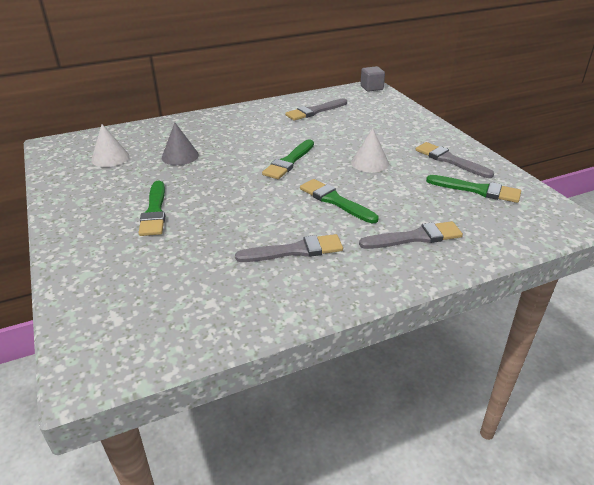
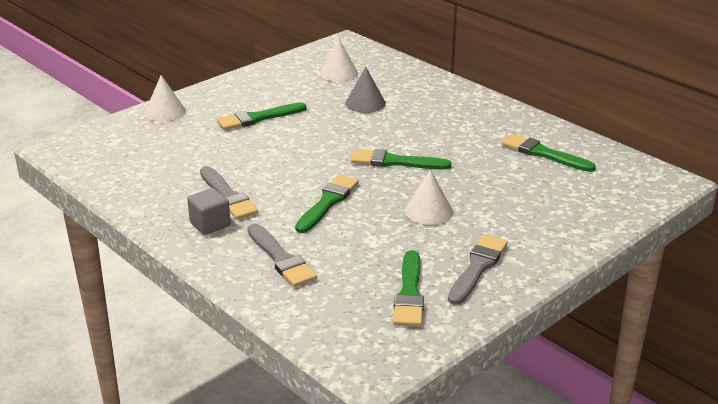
camera: 70 degrees right, 5 degrees down
(79, 269) = (165, 112): none -> white cone
(315, 111) = (543, 153): grey brush -> green brush
(371, 88) = (668, 182): grey cube -> grey cube (210, 224)

